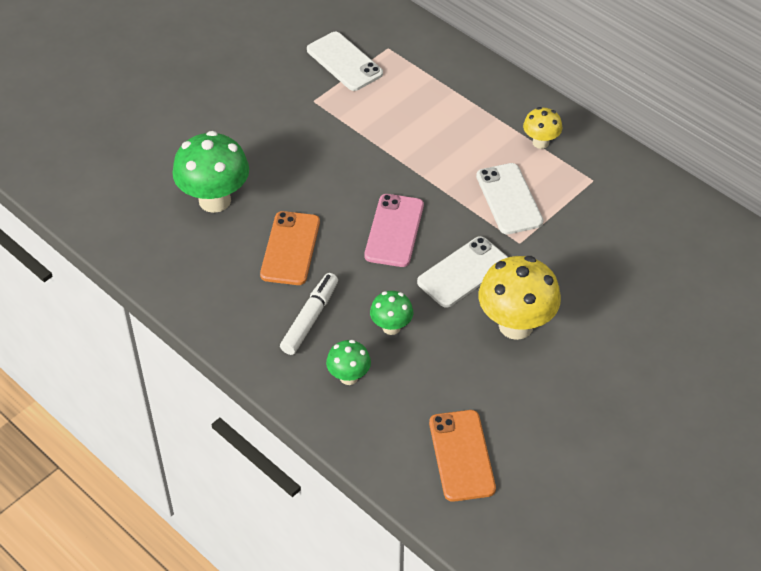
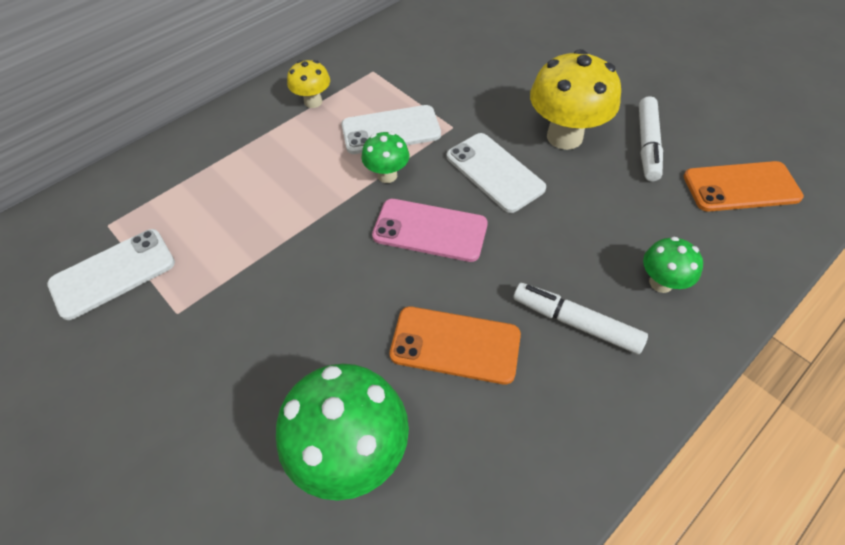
camera: 85 degrees left, 5 degrees up
(391, 327) = (579, 239): green mushroom -> green mushroom (387, 175)
(512, 389) = (647, 145): none -> white marker

